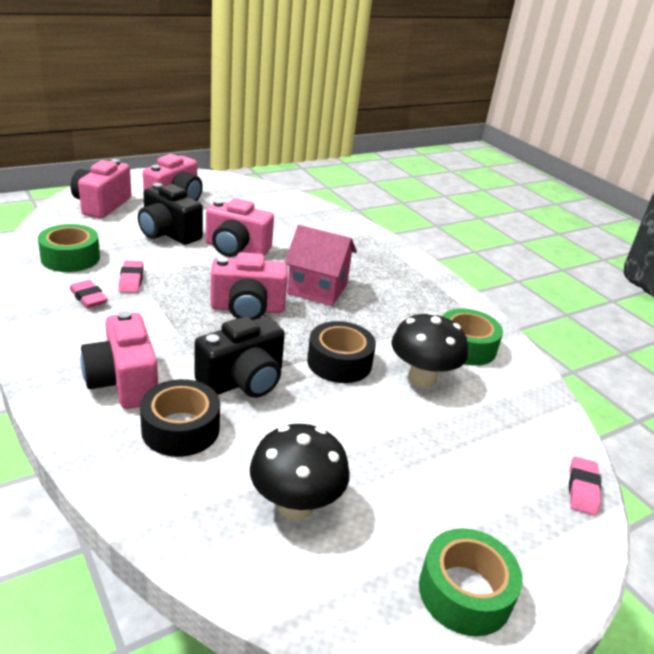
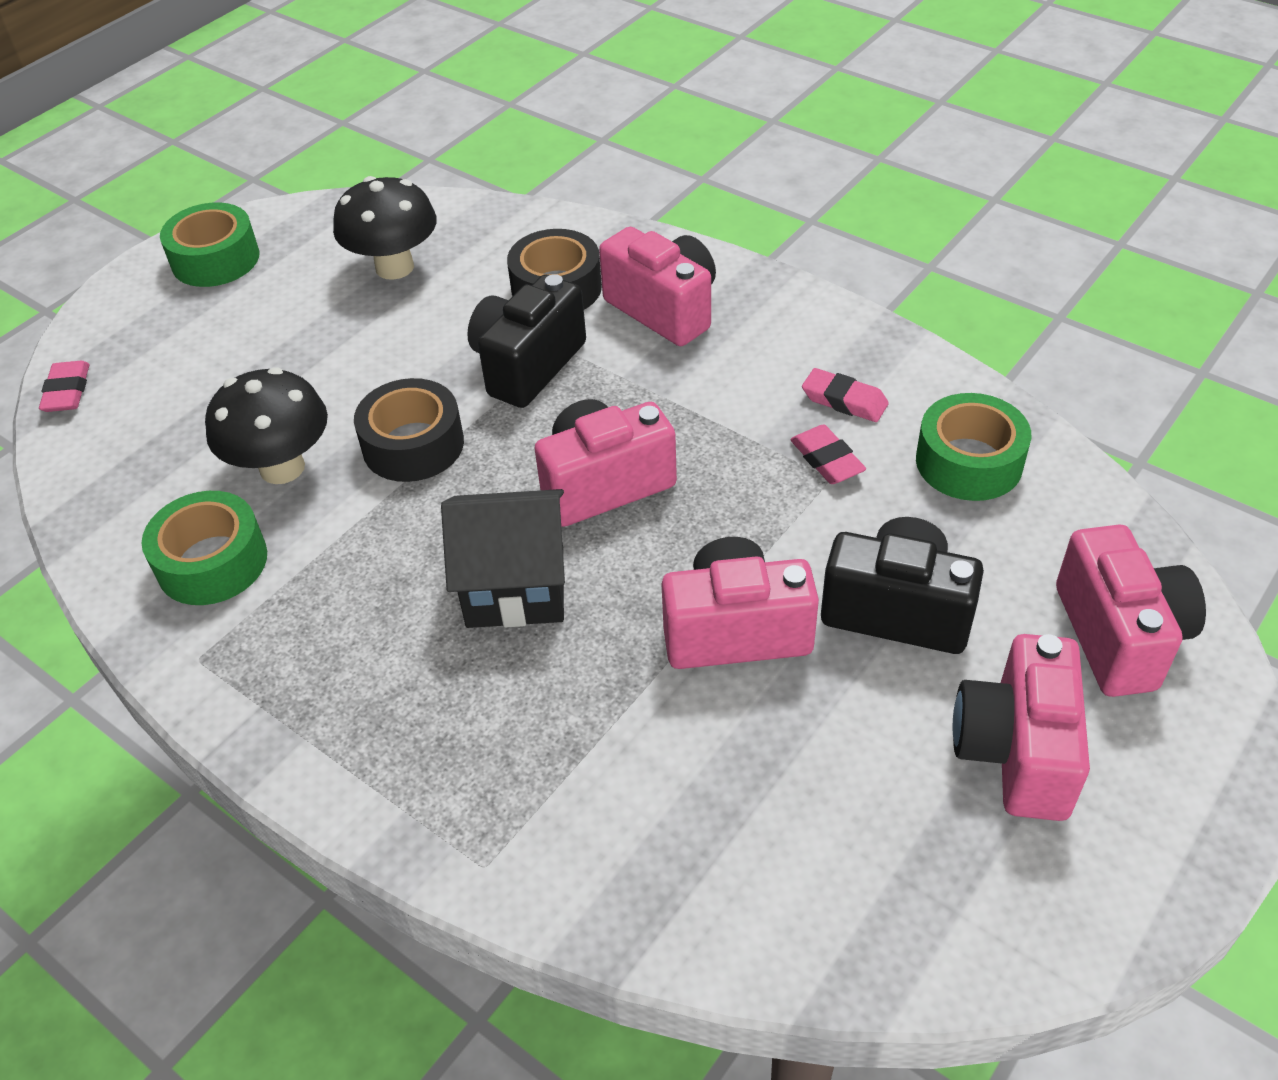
camera: 165 degrees right, 15 degrees up
(317, 289) = (515, 587): pink house -> black house

